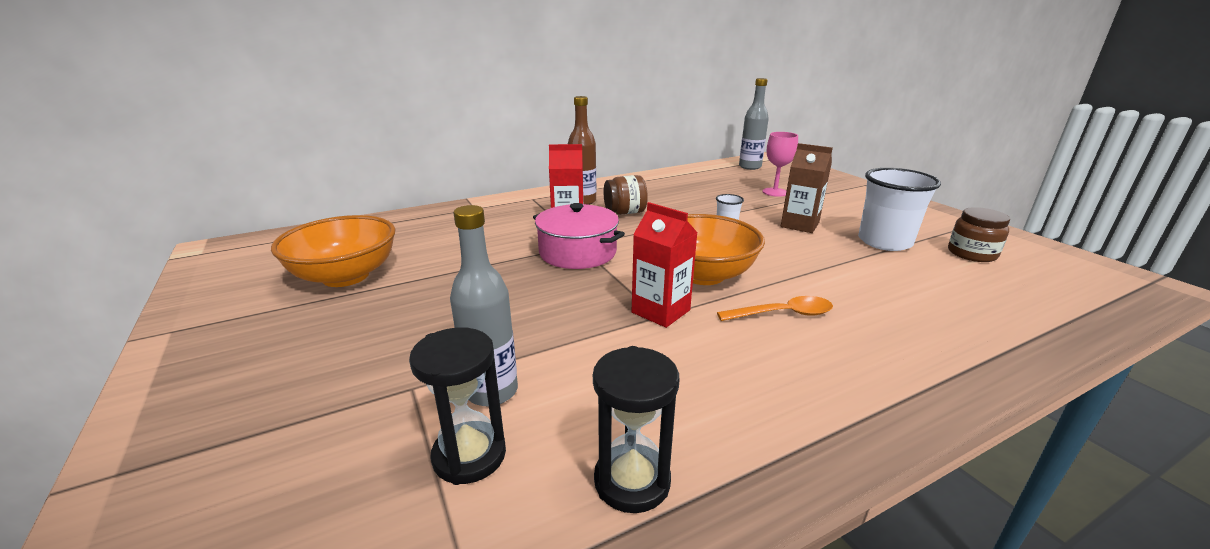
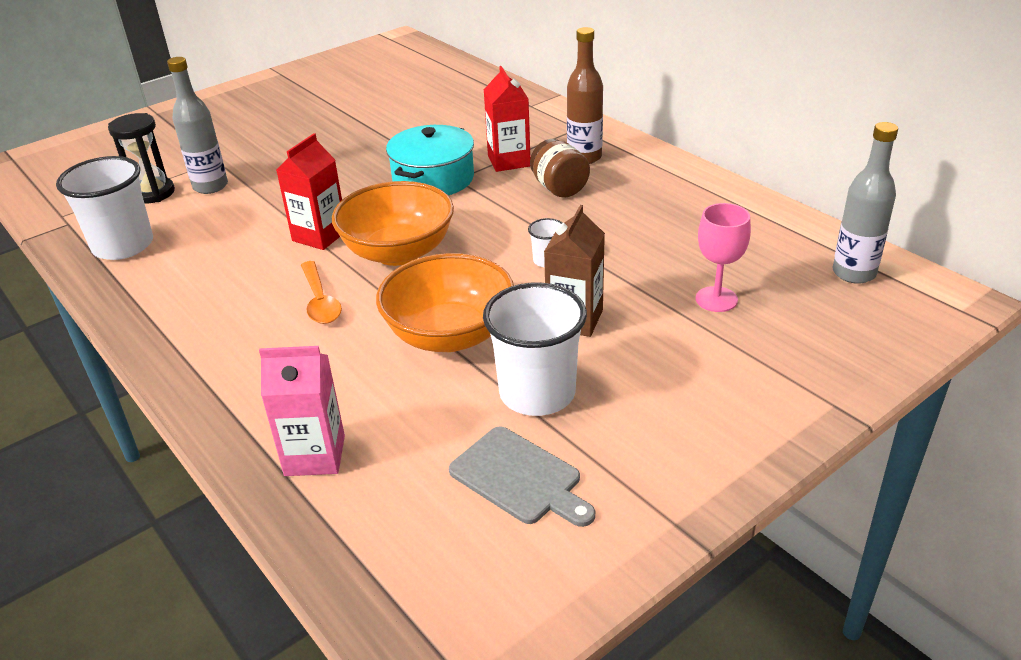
camera: 80 degrees right, 10 degrees up
(345, 276) = (362, 96): orange bowl -> orange bowl (449, 335)
(577, 252) = (433, 179): pink pot -> turquoise pot
(632, 481) = (123, 246): black hourglass -> white cup
(971, 254) = (519, 478): brown jar -> grey cutting board
(1004, 322) = (315, 455): none -> pink carton

